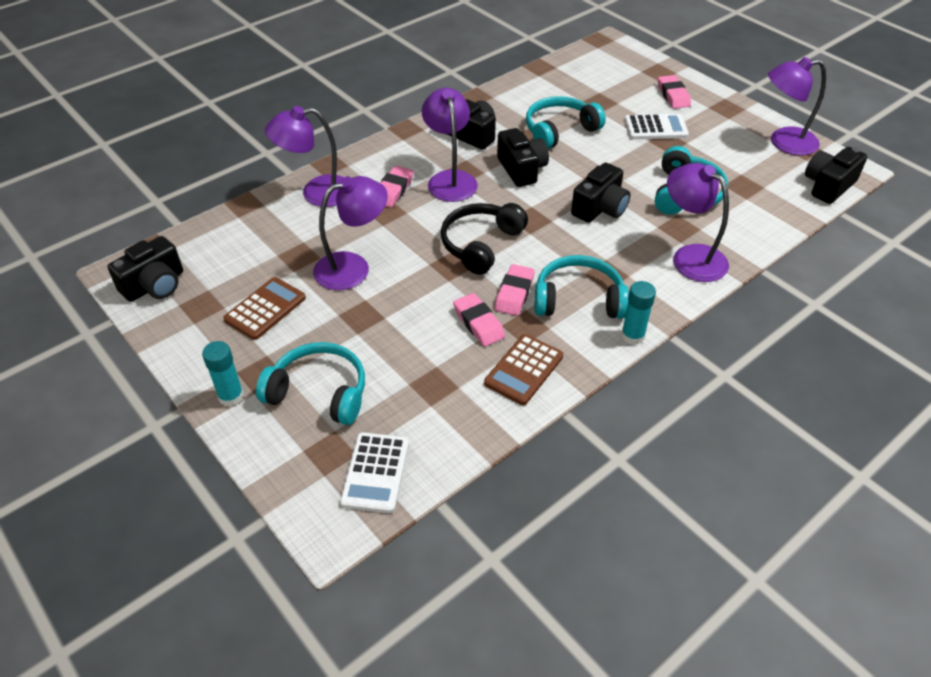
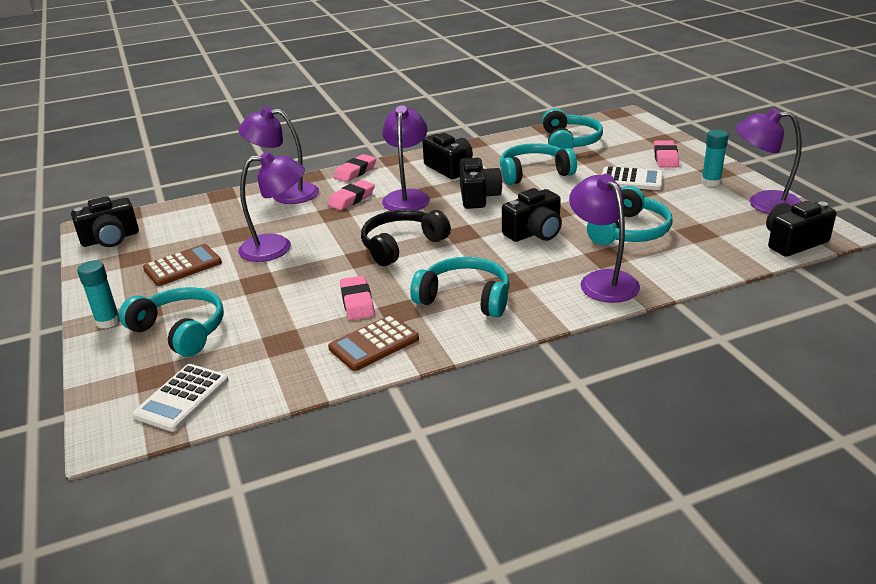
camera: 20 degrees right, 15 degrees down
(514, 293) = (406, 285): pink eraser -> pink eraser (355, 172)
(573, 84) = (570, 142): none -> turquoise headphones
(632, 336) = (500, 334): turquoise glue stick -> turquoise glue stick (711, 182)

